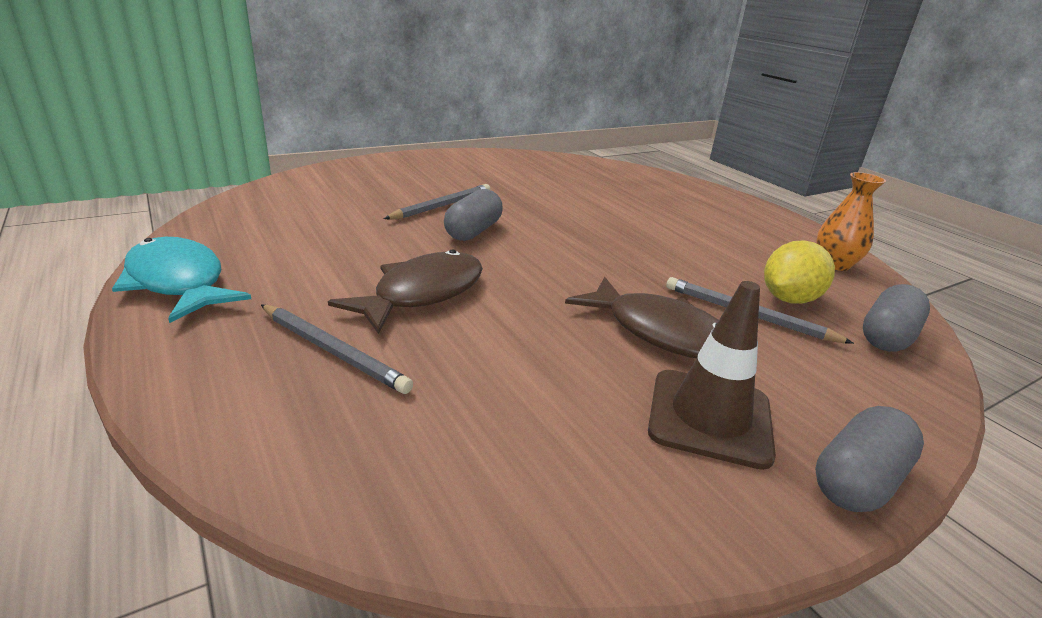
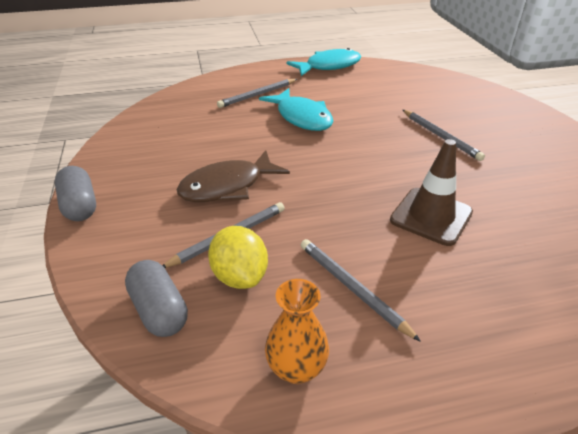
camera: 110 degrees right, 10 degrees up
(422, 293) = (301, 117): brown fish -> turquoise fish
(473, 231) = (389, 143): grey capsule -> none
(709, 417) = (149, 177): brown traffic cone -> brown traffic cone (431, 216)
(732, 247) = (352, 288): none -> grey pencil

